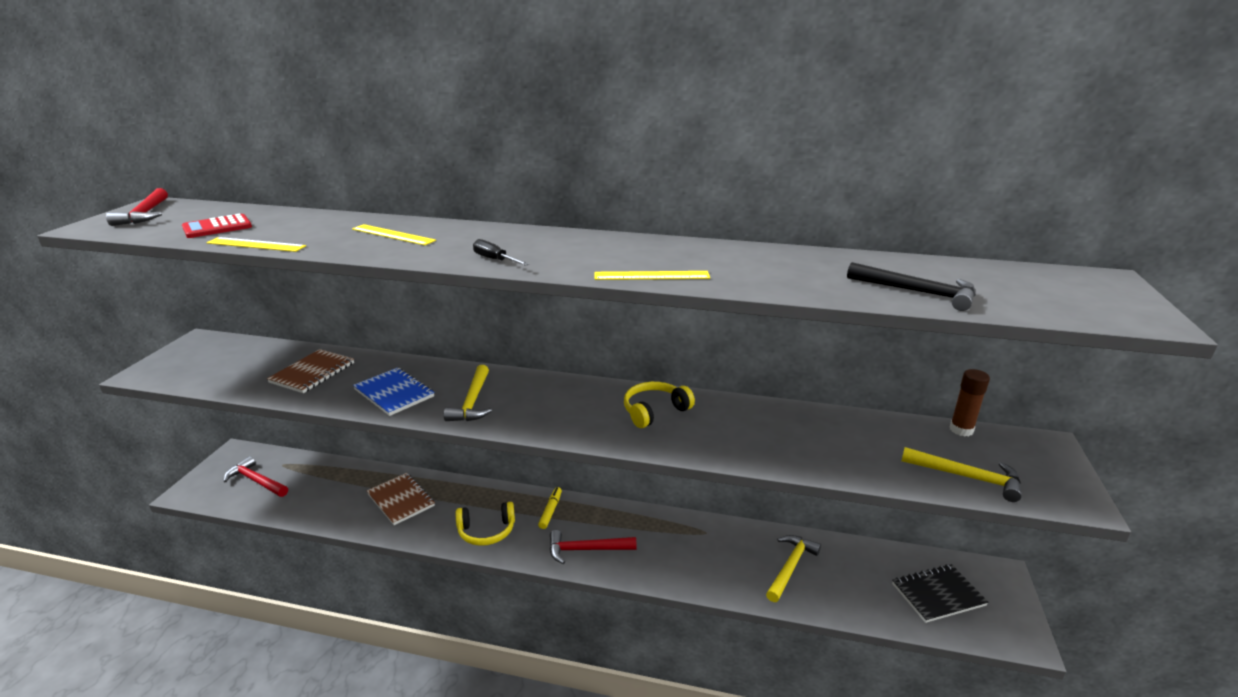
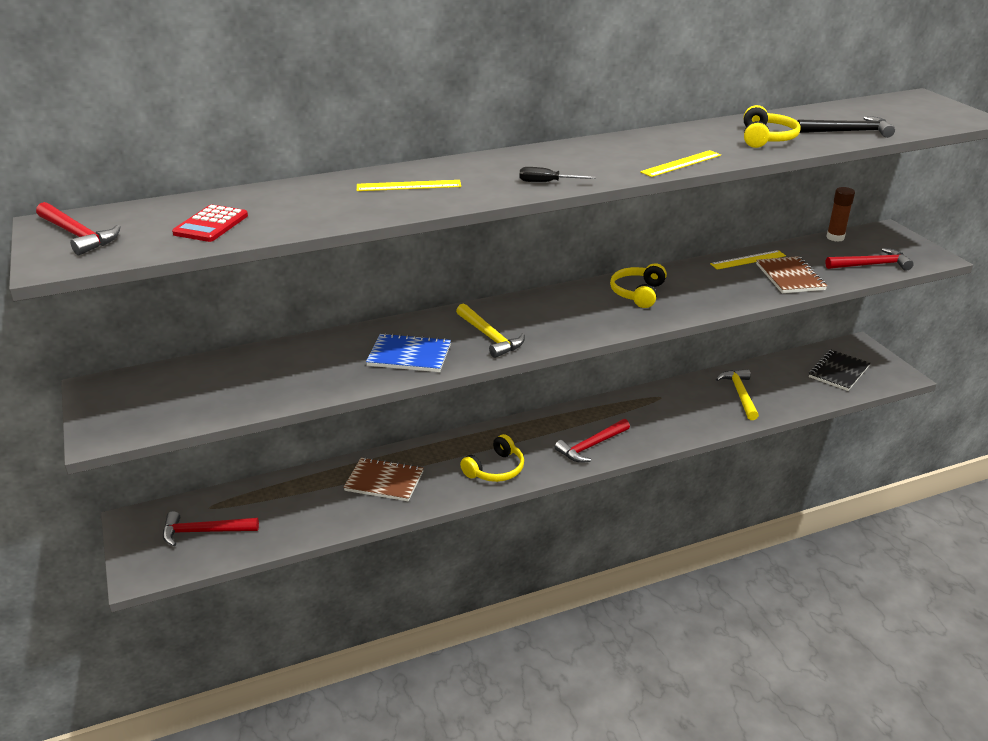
camera: 35 degrees left, 5 degrees up
(256, 245) = (303, 228): yellow ruler -> yellow ruler (748, 260)
(312, 373) = (296, 369): brown notebook -> brown notebook (790, 277)
(550, 511) = (527, 432): yellow marker -> none
(798, 275) = (766, 138): none -> yellow headphones
(967, 477) = (871, 265): yellow hammer -> red hammer

